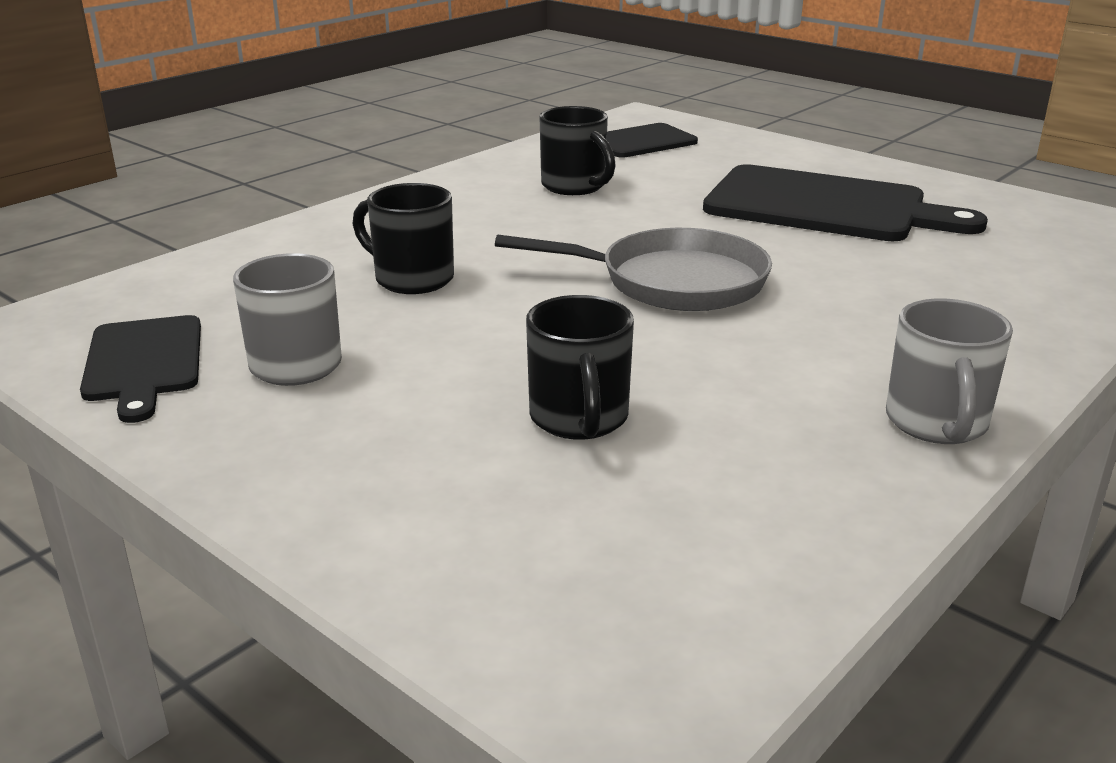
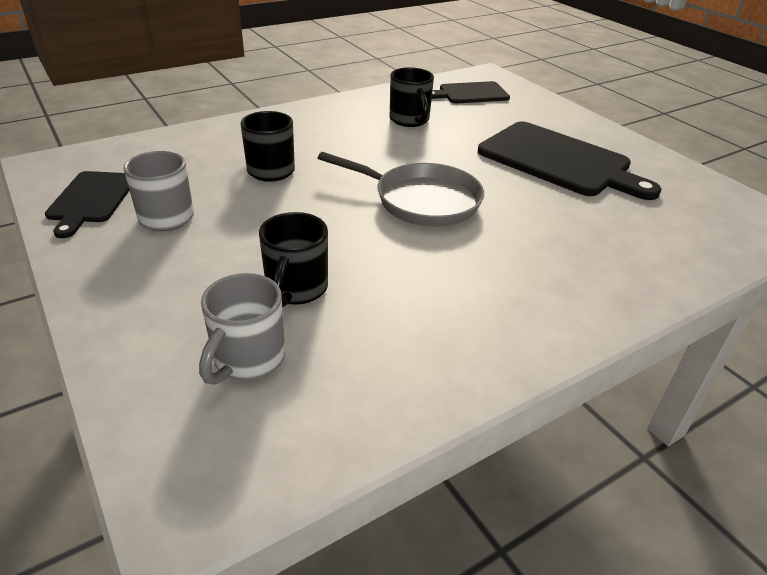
camera: 15 degrees right, 10 degrees up
(937, 424) = (516, 343): grey mug -> grey mug (247, 359)

